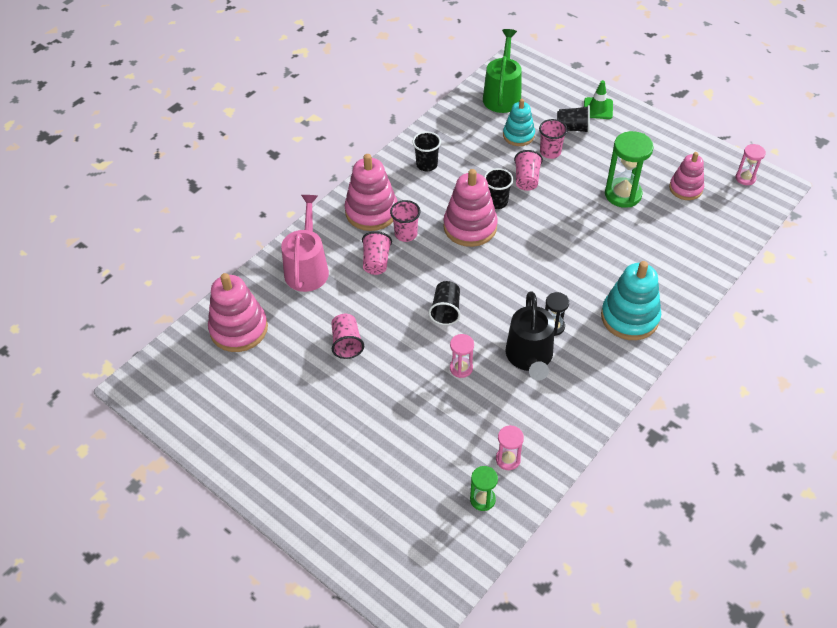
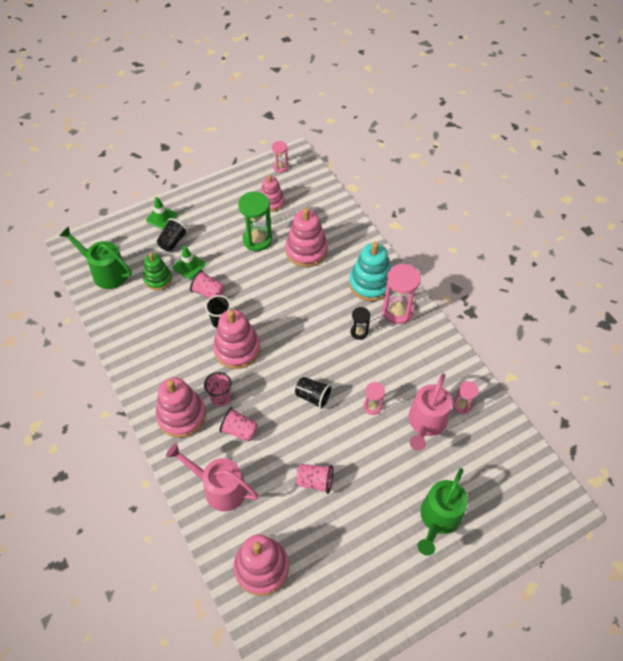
camera: 70 degrees left, 5 degrees up
(349, 471) = (438, 519): none -> green watering can
(426, 165) = (151, 355): black cup -> none
(464, 427) = (426, 423): none -> pink watering can
(482, 499) = (490, 434): green hourglass -> none
(518, 135) = (158, 279): turquoise stacking toy -> green stacking toy
(529, 358) = (380, 358): black watering can -> none
(550, 152) = (189, 266): pink cup -> green traffic cone
(606, 356) = (397, 311): none -> pink hourglass
(637, 242) = (306, 250): none -> pink stacking toy

